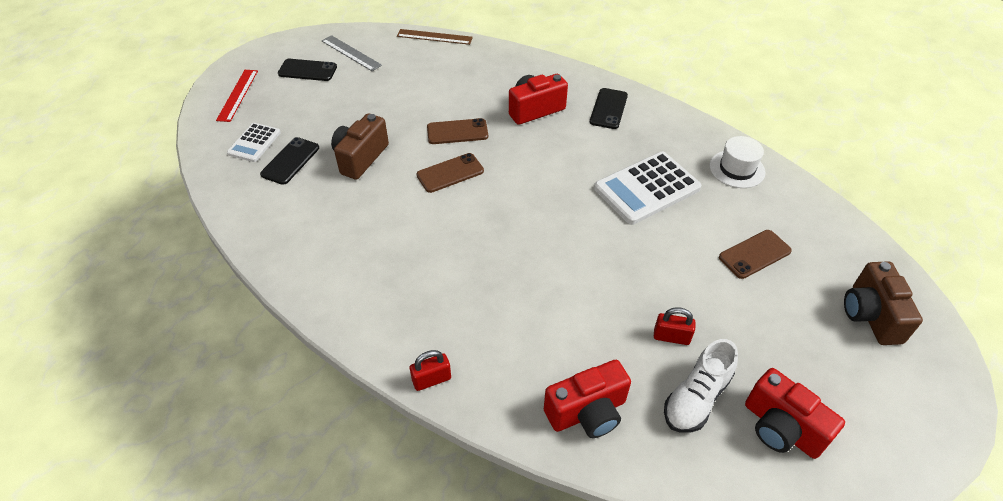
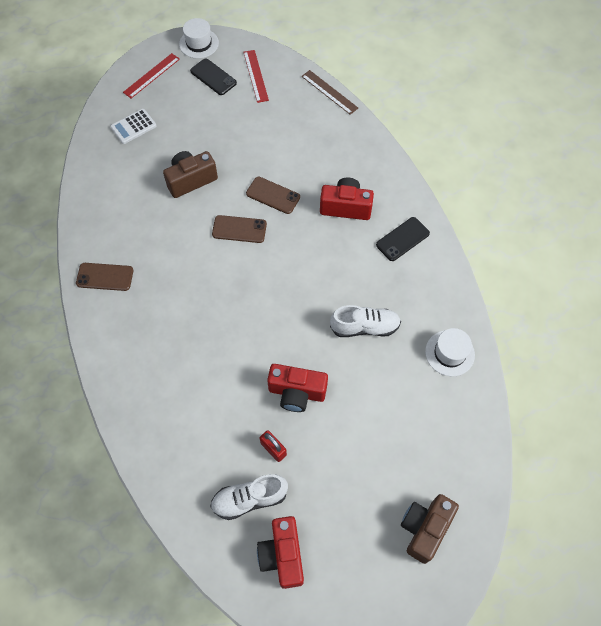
camera: 35 degrees right, 15 degrees up
(268, 52) = (199, 43): none -> white hat
(290, 161) = (145, 156): black phone -> none
(351, 53) = (256, 76): grey ruler -> red ruler
(431, 379) = (108, 377): red padlock -> none
(587, 412) = (177, 461): red camera -> red camera (296, 392)
(647, 188) = (365, 327): white calculator -> white shoe
(754, 254) = (390, 429): brown phone -> brown phone (105, 277)

